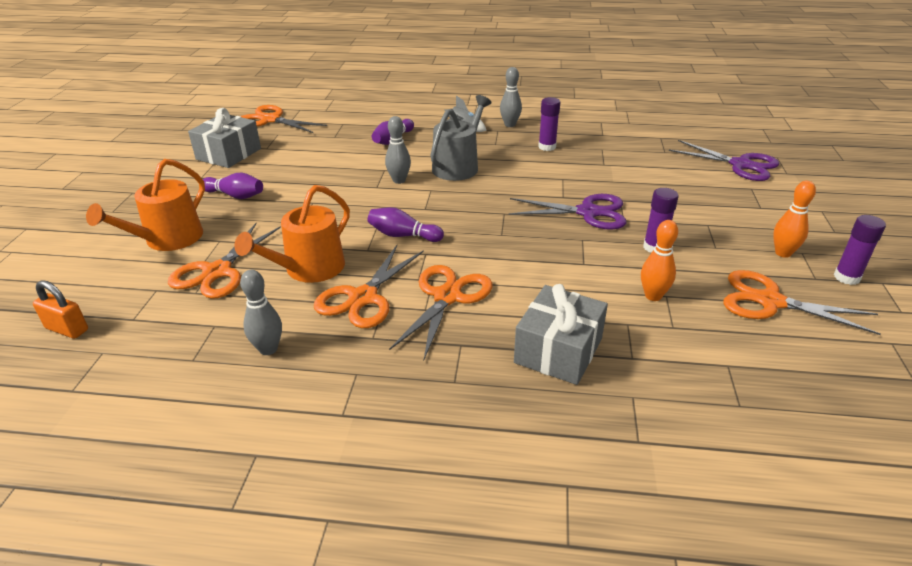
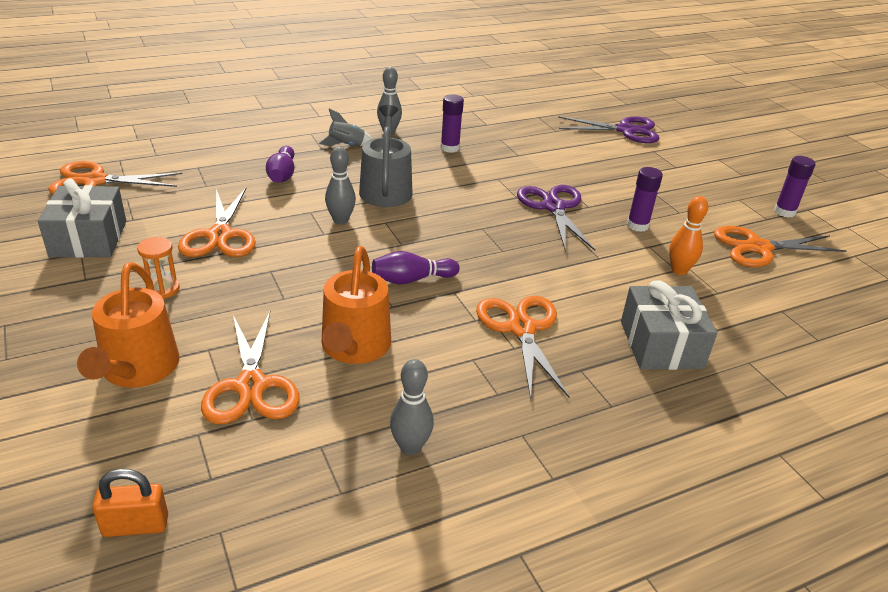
camera: 35 degrees left, 0 degrees up
(235, 195) = (163, 289): purple bowling pin -> orange hourglass
(363, 298) = (444, 358): orange scissors -> orange scissors (220, 235)
(588, 212) = (554, 207): purple scissors -> purple scissors turned 75 degrees counterclockwise
(783, 253) = (728, 203): orange bowling pin -> none

